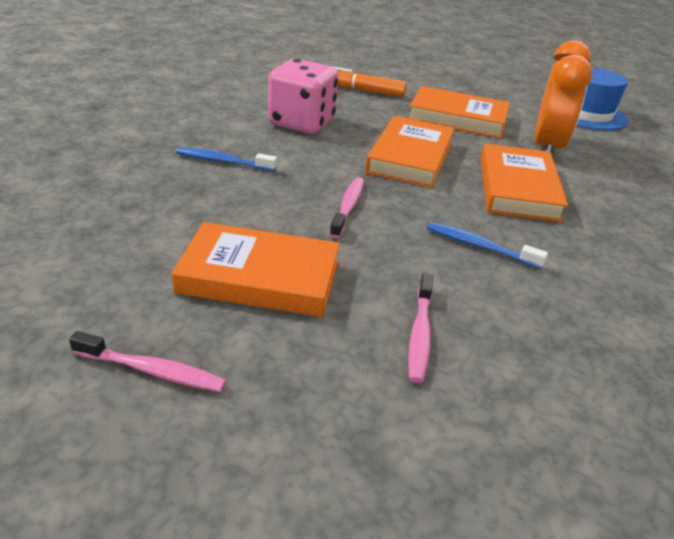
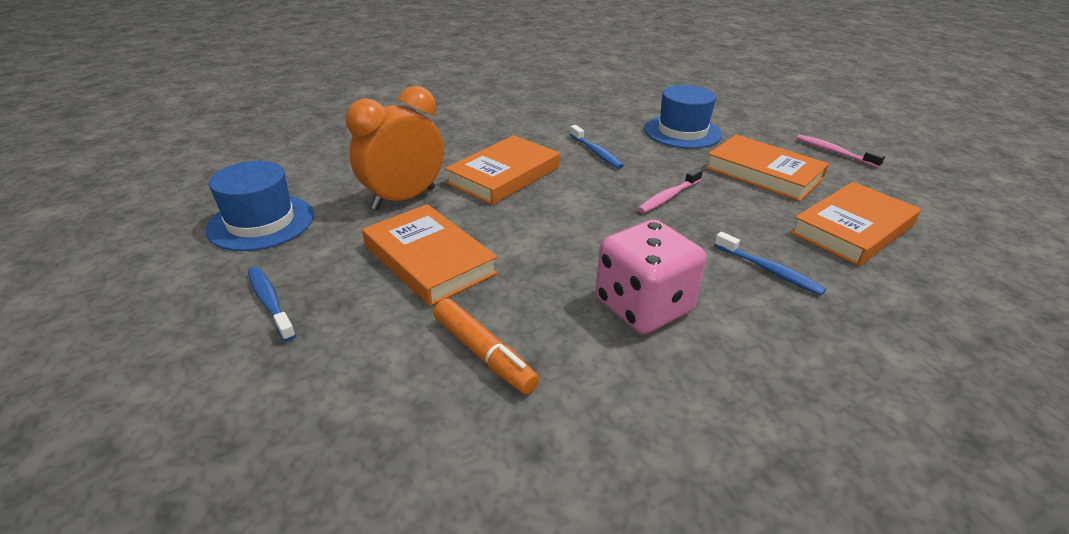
camera: 145 degrees left, 0 degrees up
(410, 157) = (560, 225): orange book -> orange book (852, 229)
(420, 334) = (682, 132): pink toothbrush -> blue hat
(494, 87) = (270, 302): none -> blue toothbrush

